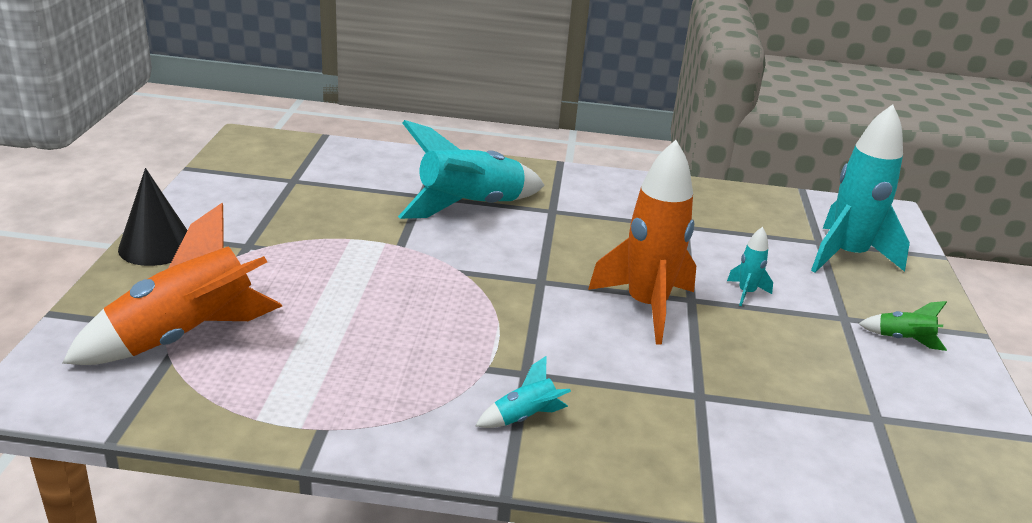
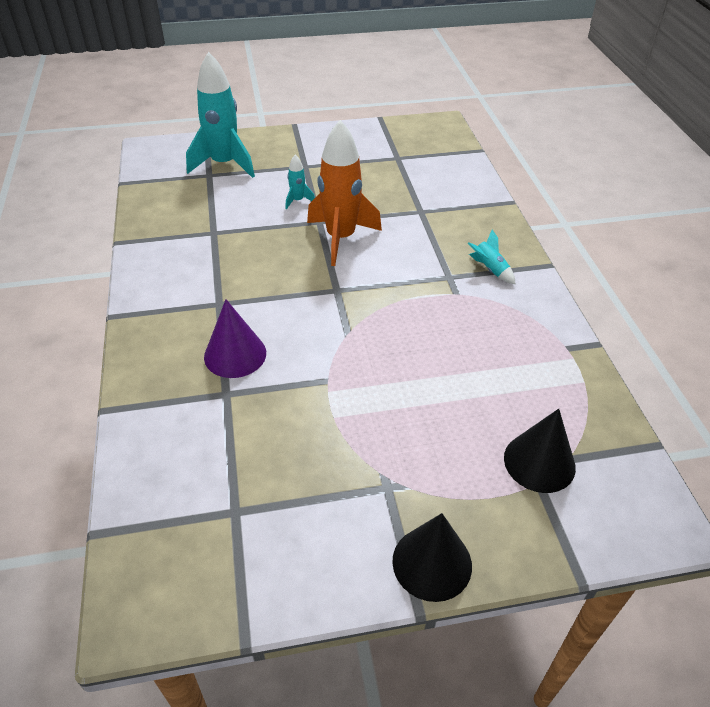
camera: 105 degrees left, 15 degrees up
(185, 336) = (539, 462): orange rocket -> black cone
(470, 207) = (235, 354): turquoise rocket -> purple cone
(903, 340) = (316, 148): green rocket -> none

